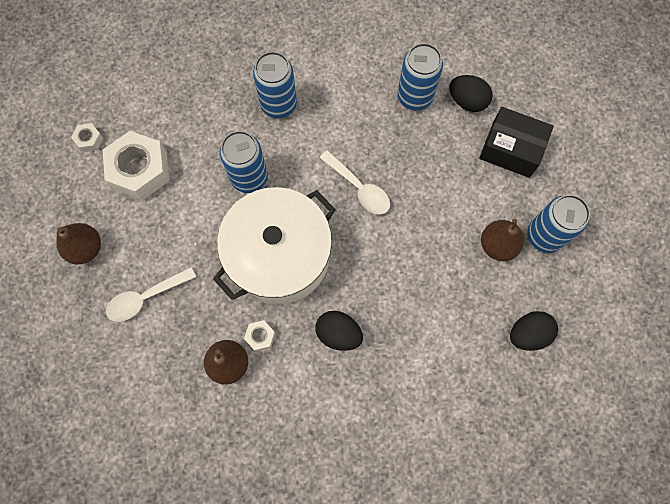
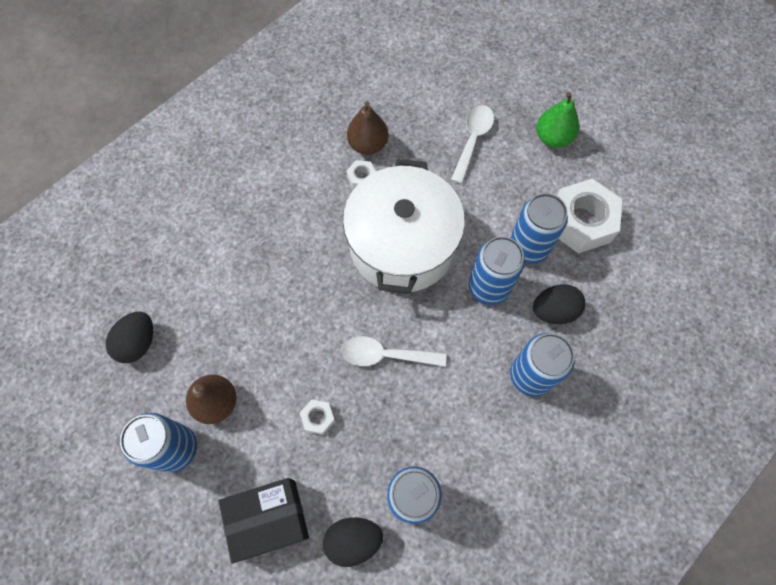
camera: 140 degrees right, 5 degrees down
(86, 248) = (553, 138): brown pear -> green pear
(89, 140) = (648, 213): white nut -> white nut (318, 418)
(195, 182) = (528, 248): none -> blue can
(338, 333) = (302, 224): black egg -> black egg (554, 311)

